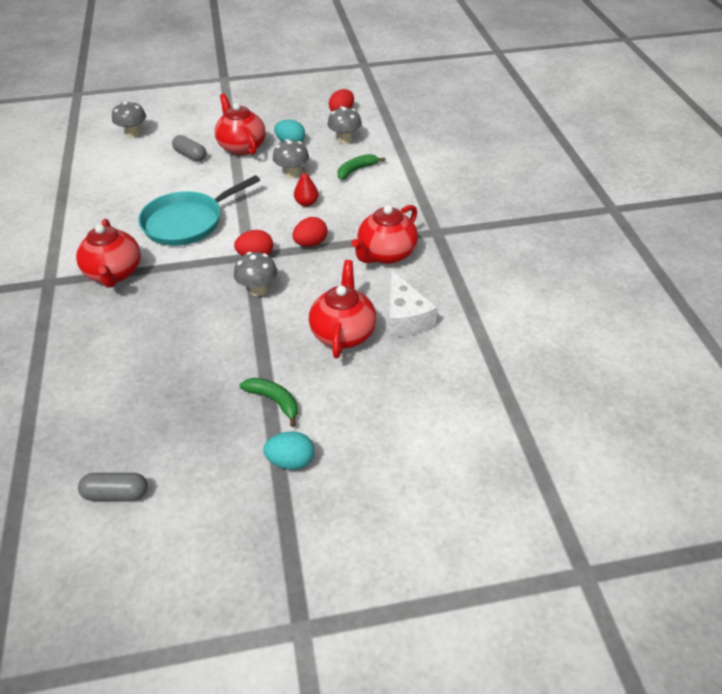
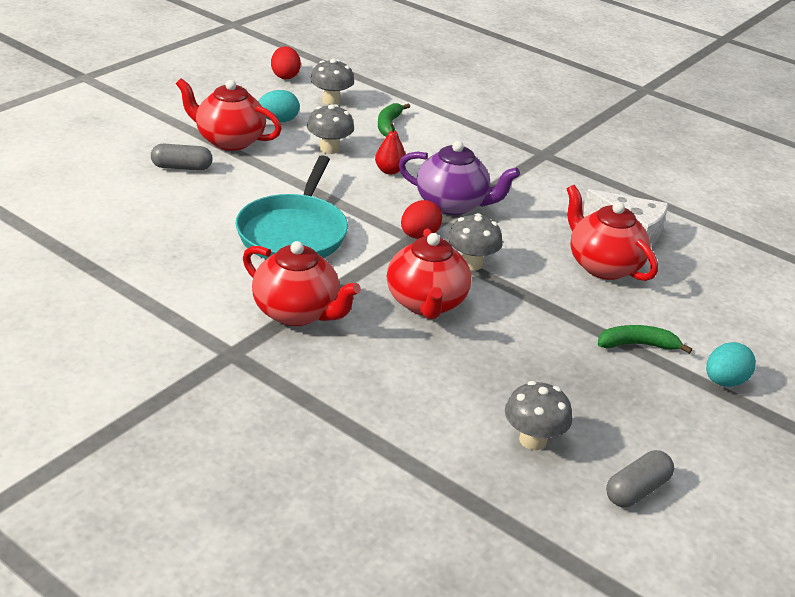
camera: 45 degrees left, 10 degrees down
(133, 133) = (64, 167): grey mushroom -> grey mushroom (533, 440)
(310, 243) = (453, 204): red egg -> purple teapot
(386, 254) = (533, 188): red teapot -> red teapot (426, 303)

